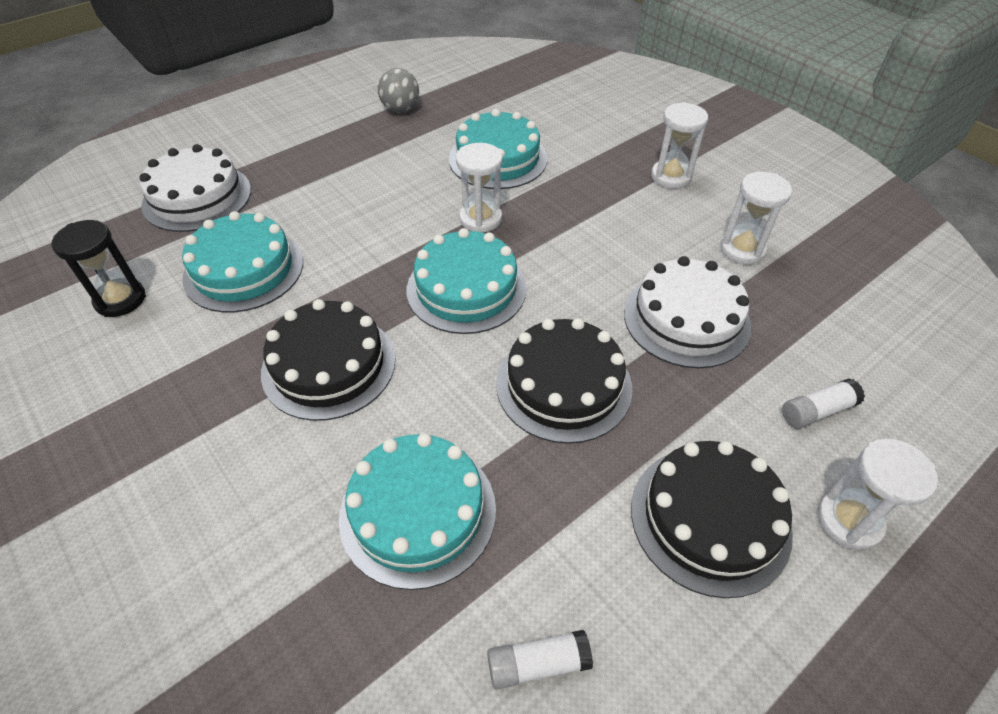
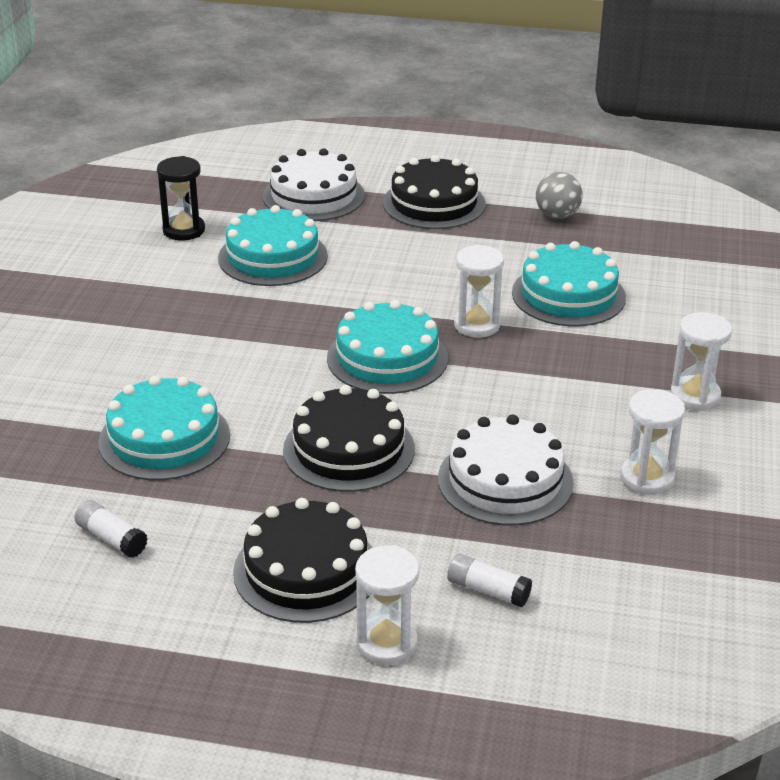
camera: 50 degrees right, 15 degrees down
(329, 365) = (235, 340): black cake -> black cake (434, 203)

